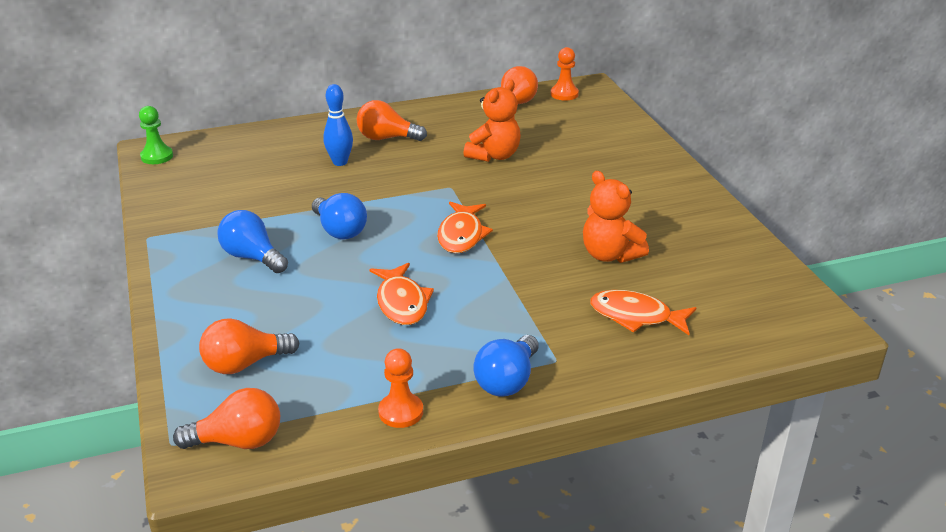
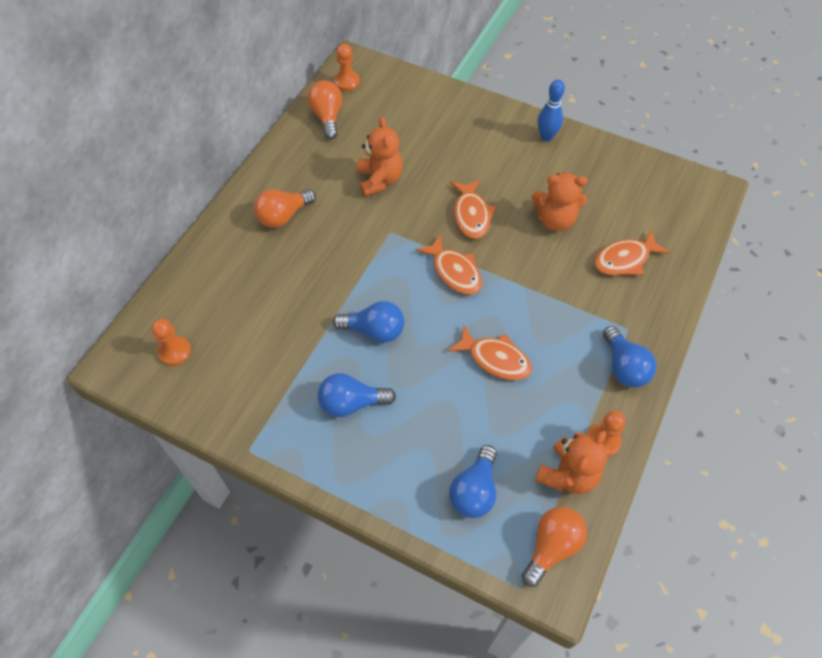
camera: 45 degrees left, 25 degrees up
(157, 156) = (130, 369): green pawn -> none
(195, 164) = (175, 351): none -> orange pawn
(244, 364) = (474, 491): orange light bulb -> blue light bulb
(332, 409) = (567, 474): none -> orange teddy bear
(340, 162) = (284, 266): blue bowling pin -> blue bowling pin (546, 137)
(536, 212) = (471, 215): none -> orange fish

